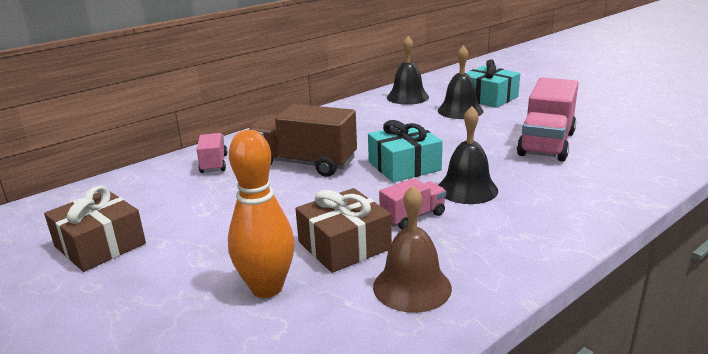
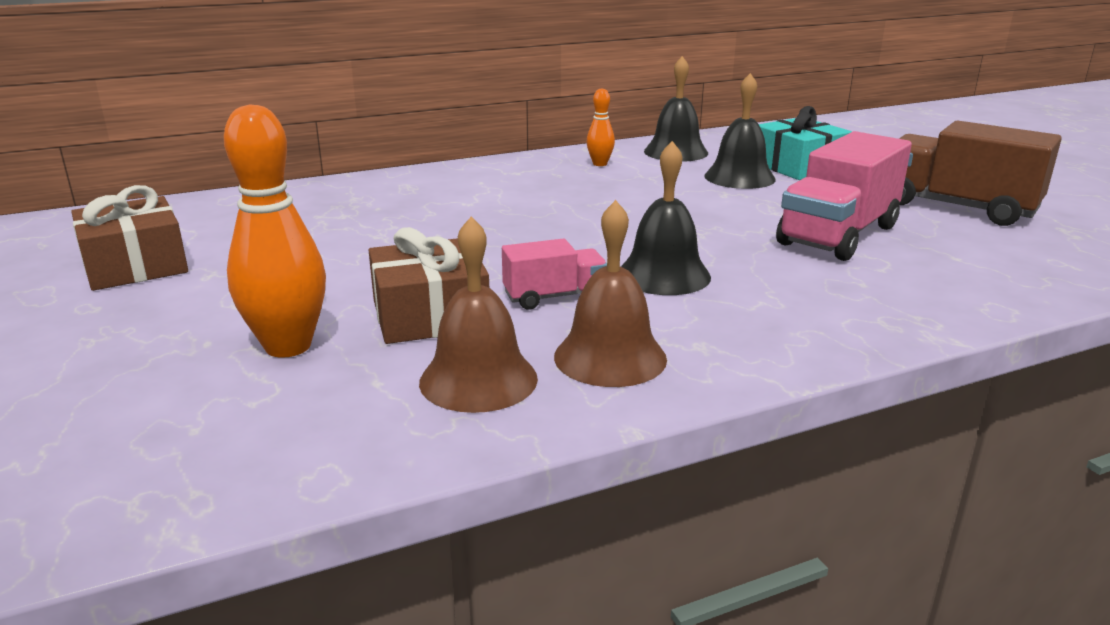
camera: 15 degrees right, 0 degrees up
(214, 164) = (346, 197): pink truck -> none
(304, 163) = (462, 212): brown truck -> brown truck (957, 207)
(366, 113) = (600, 164): none -> orange bowling pin
(404, 166) = (596, 234): turquoise gift -> none
(479, 254) = (610, 357): none -> brown bell

